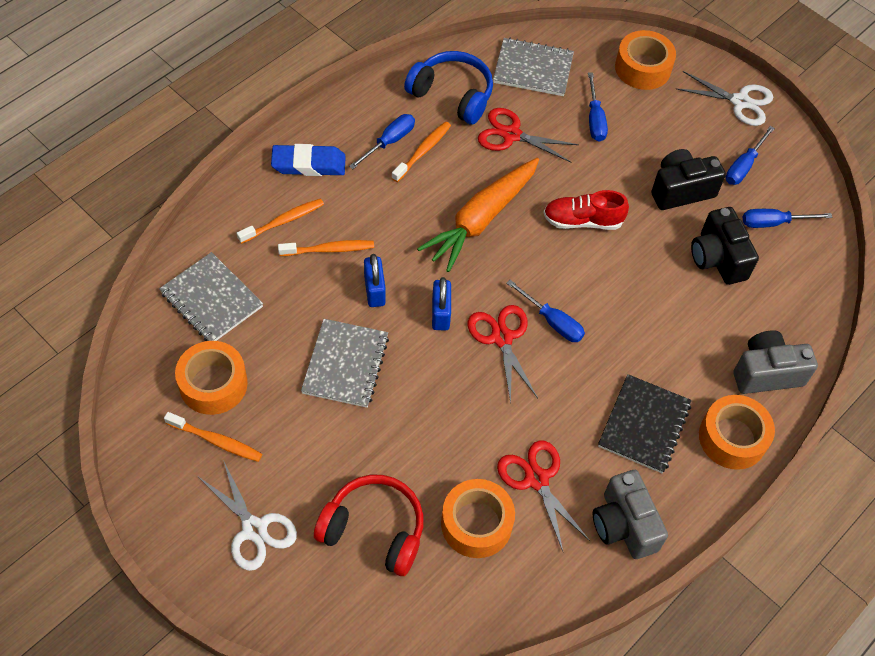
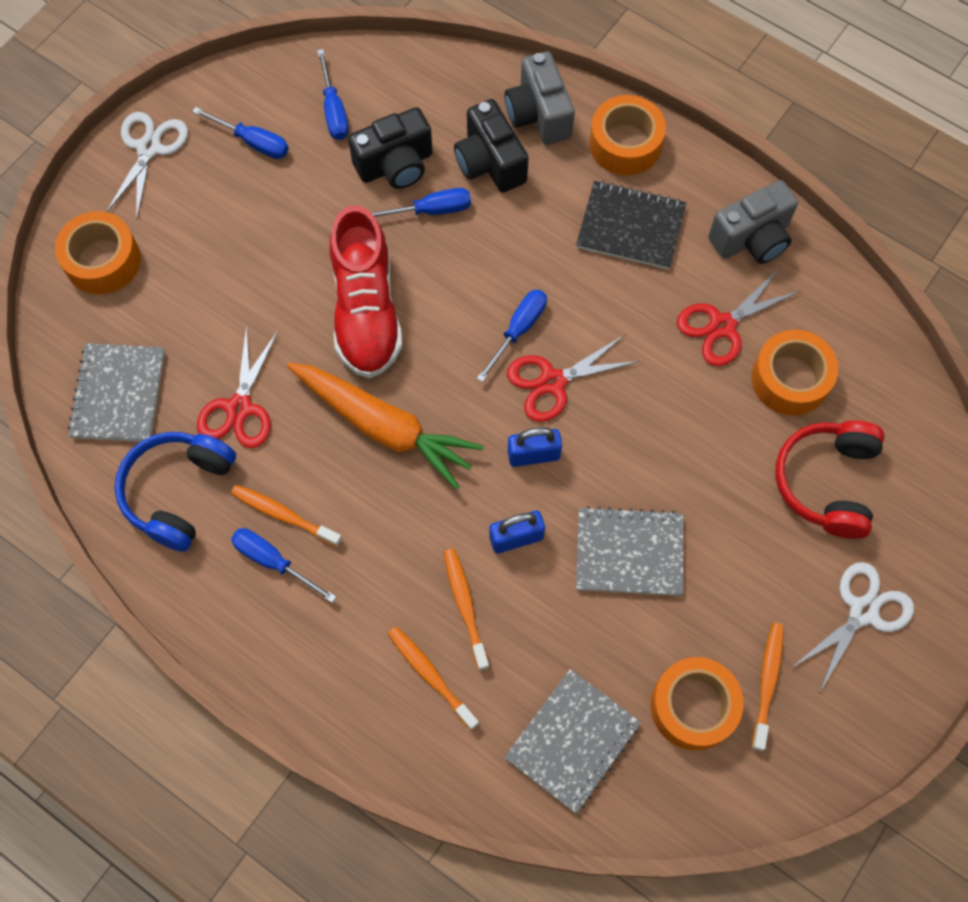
camera: 95 degrees left, 10 degrees up
(309, 164) = (328, 662): blue eraser -> none
(582, 221) = (366, 311): red shoe -> red shoe, size x1.60
(595, 119) = (199, 310): blue screwdriver -> blue screwdriver (430, 210)
(681, 190) = (301, 207): black camera -> black camera (490, 163)

